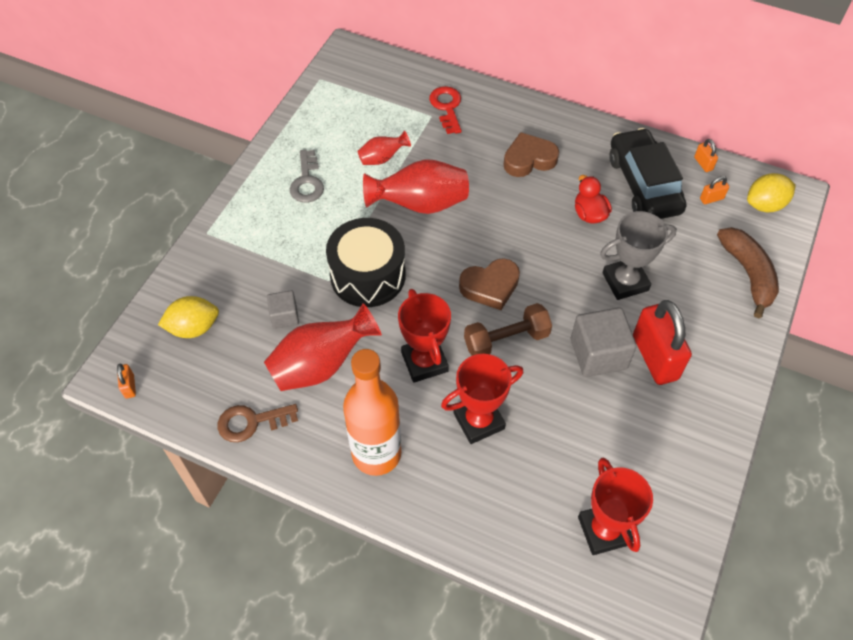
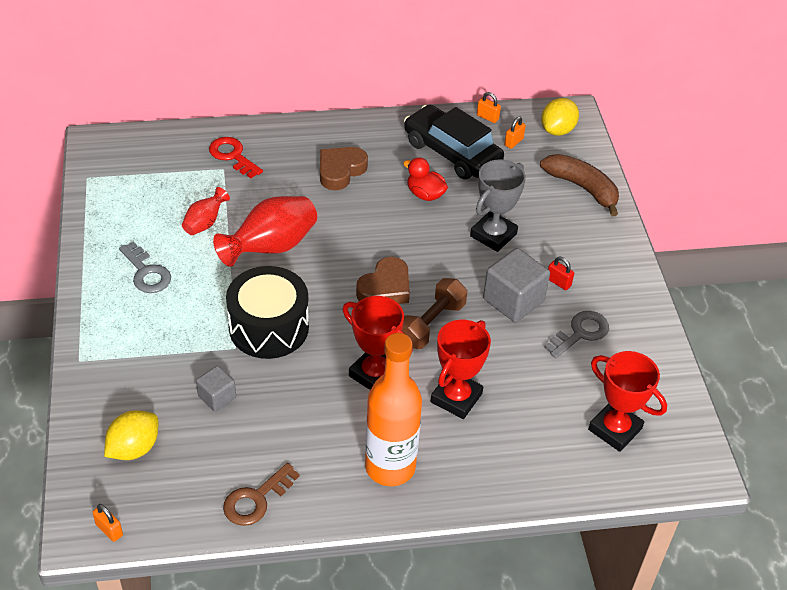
camera: 35 degrees left, 10 degrees down
(321, 365) = (284, 420): red vase -> none
(640, 418) = (580, 333): none -> grey key
(655, 357) = (558, 282): red padlock -> red padlock, size x0.42

